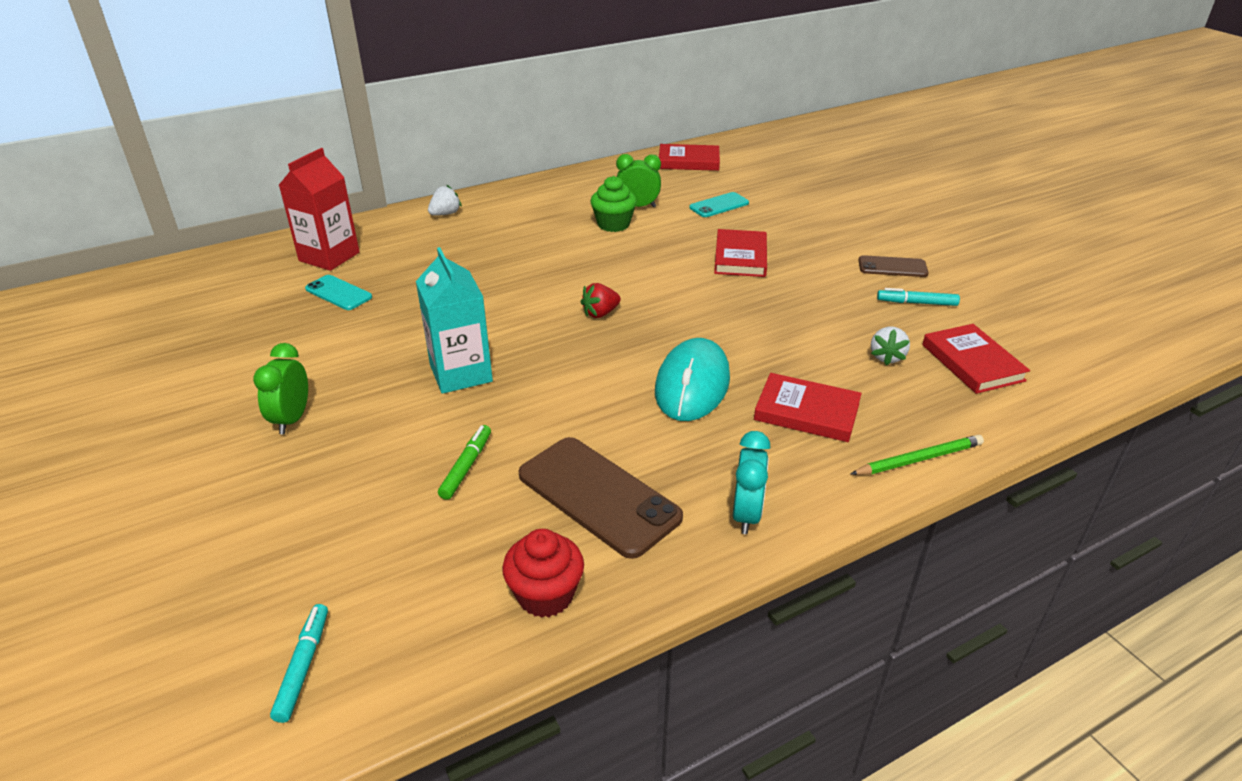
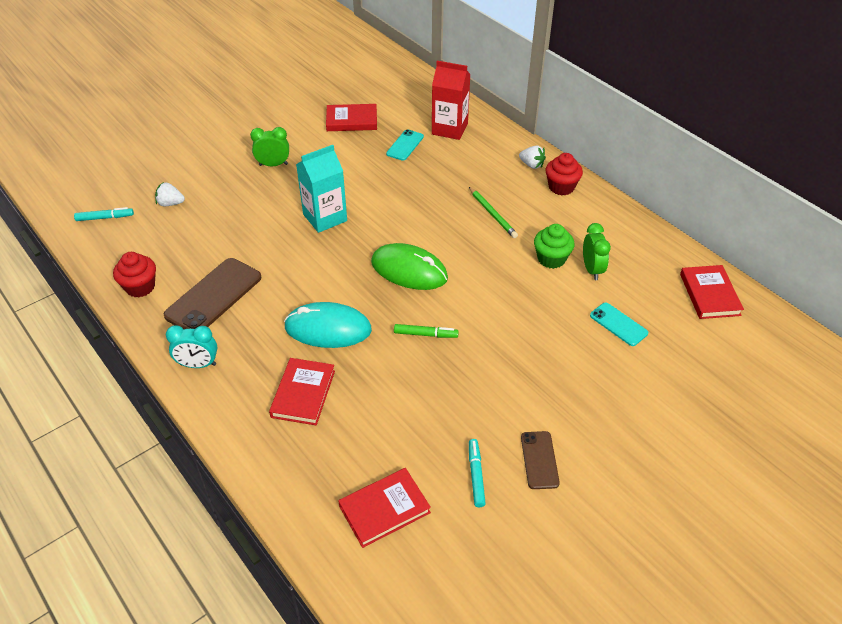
camera: 80 degrees right, 10 degrees up
(466, 467) = (237, 238): green marker -> green marker (425, 334)
(497, 203) = (561, 187): none -> red cupcake
(600, 313) = (409, 270): red strawberry -> green mouse
(740, 257) = (521, 345): red book -> red book (351, 120)
(886, 357) = (382, 446): white strawberry -> white strawberry (170, 203)
(918, 459) = (254, 459): green pencil -> green pencil (492, 214)

